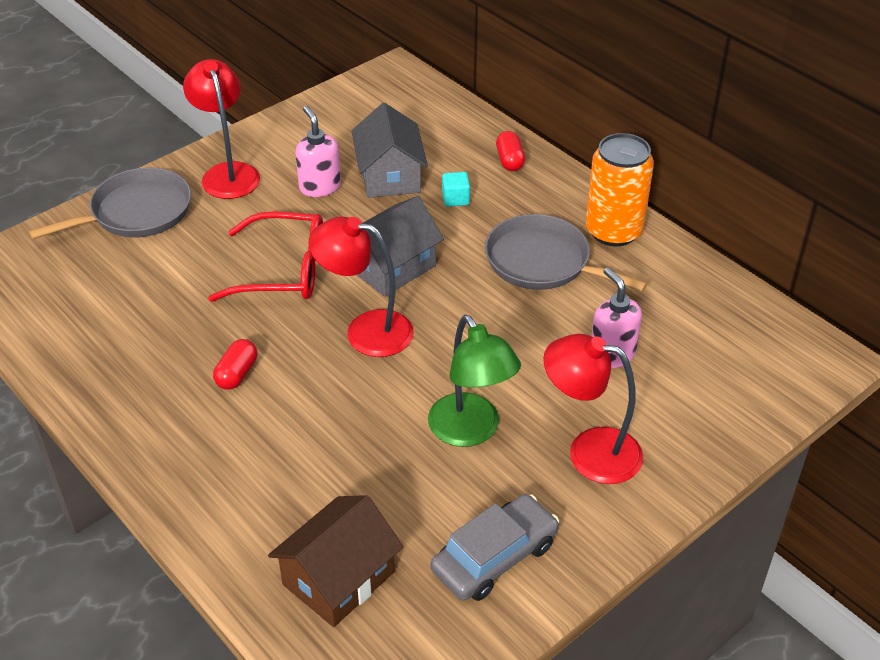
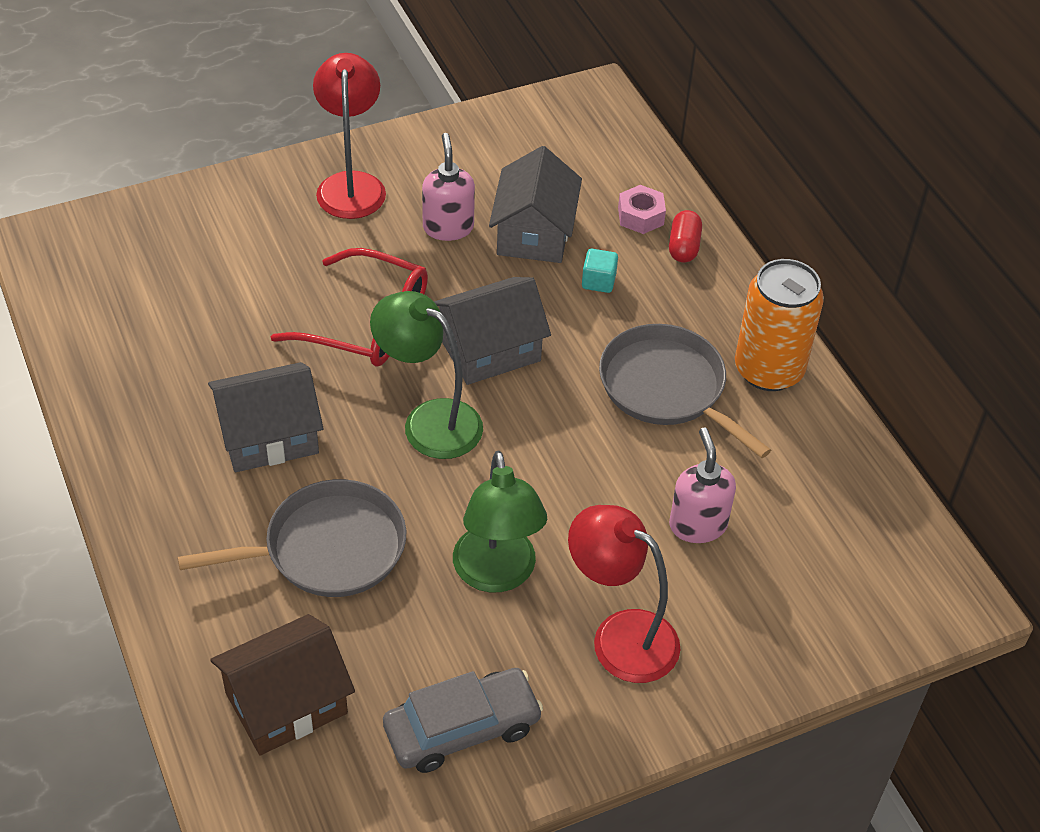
camera: 15 degrees right, 5 degrees up
(136, 212) = (232, 210): grey pan -> grey pan (327, 548)
(237, 374) = (269, 436): red capsule -> grey house
(365, 330) = (429, 421): red lamp -> green lamp
(467, 146) = (640, 216): none -> pink nut

